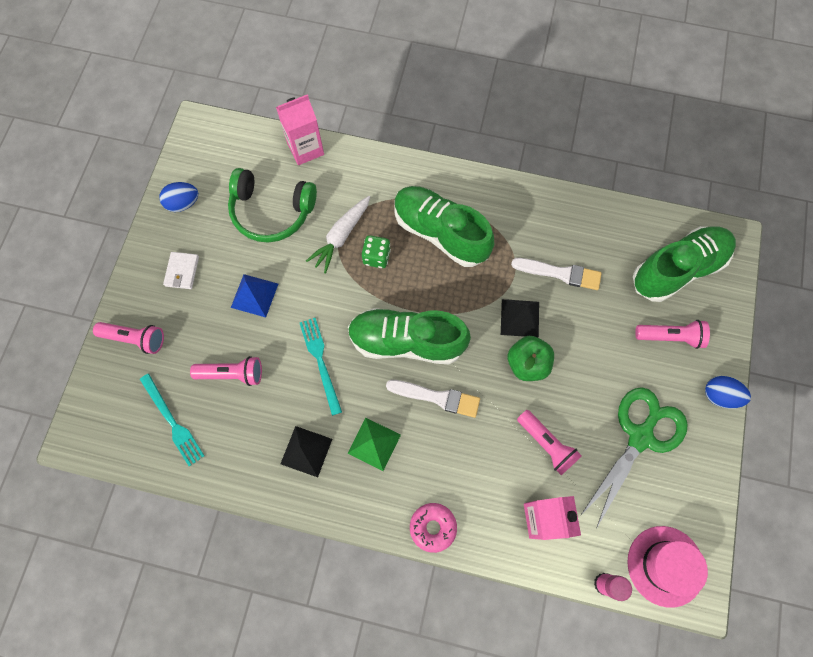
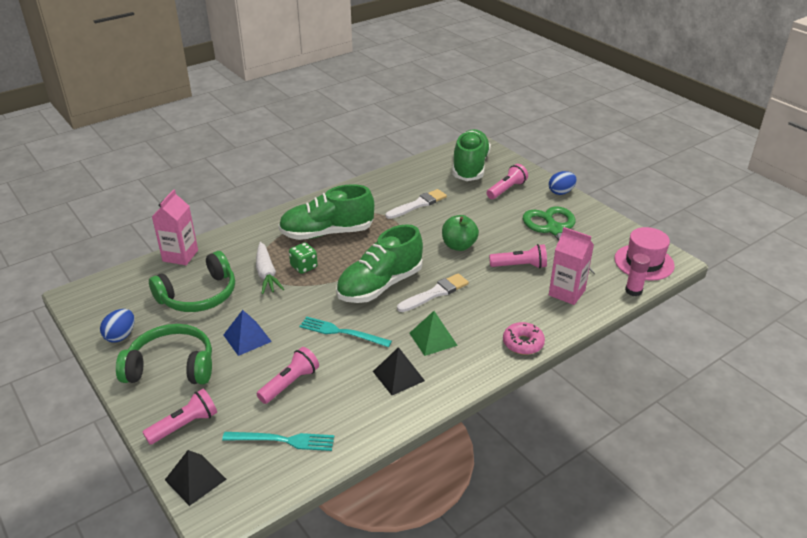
camera: 50 degrees left, 35 degrees down
(182, 271) = (172, 366): white wallet -> green headphones
(520, 318) = (426, 233): black pyramid -> black pyramid (195, 479)

